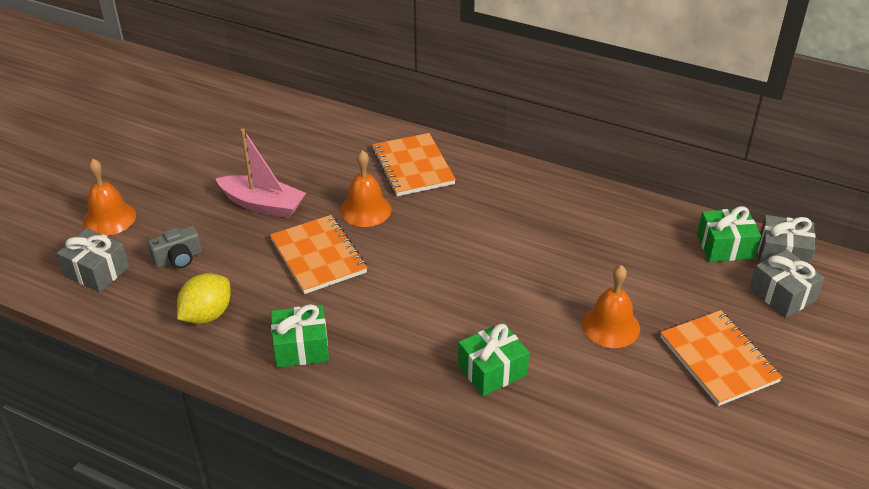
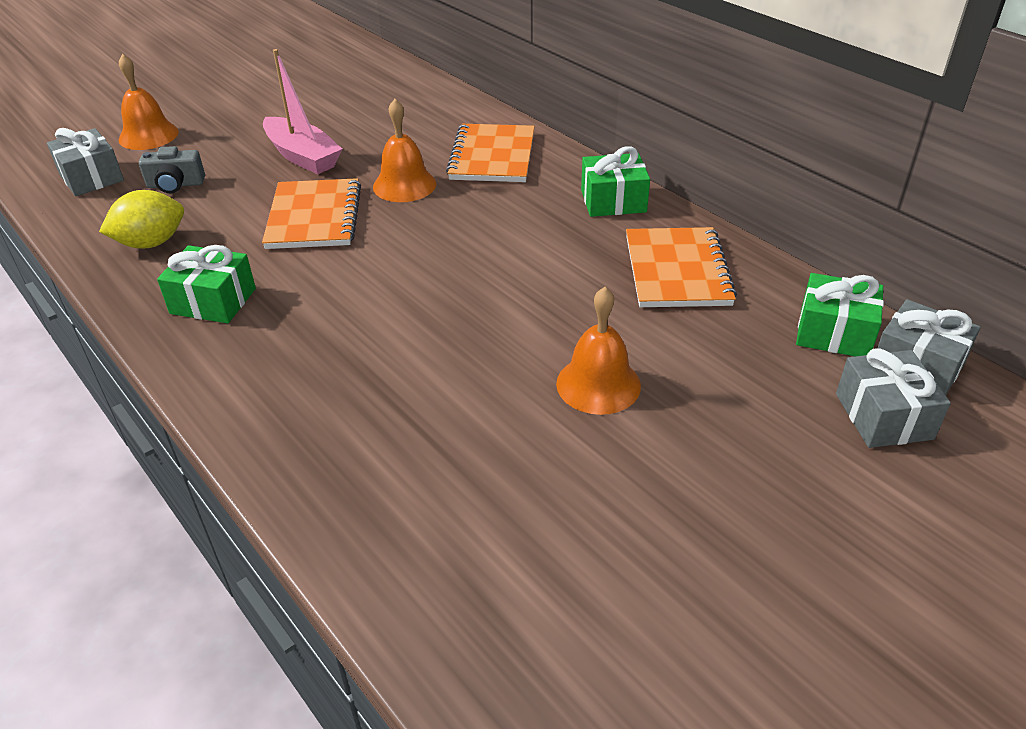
camera: 25 degrees right, 0 degrees up
(492, 370) = (404, 390): green gift -> green gift (613, 201)
(718, 359) = (724, 472): orange notebook -> orange notebook (677, 270)

